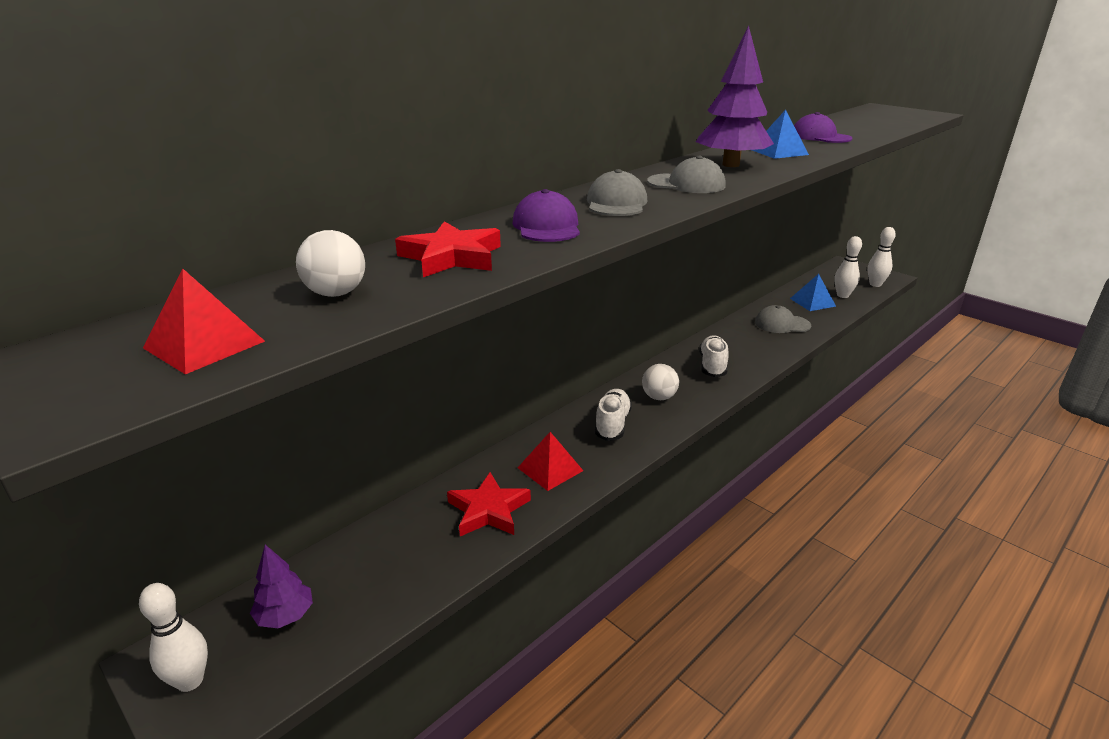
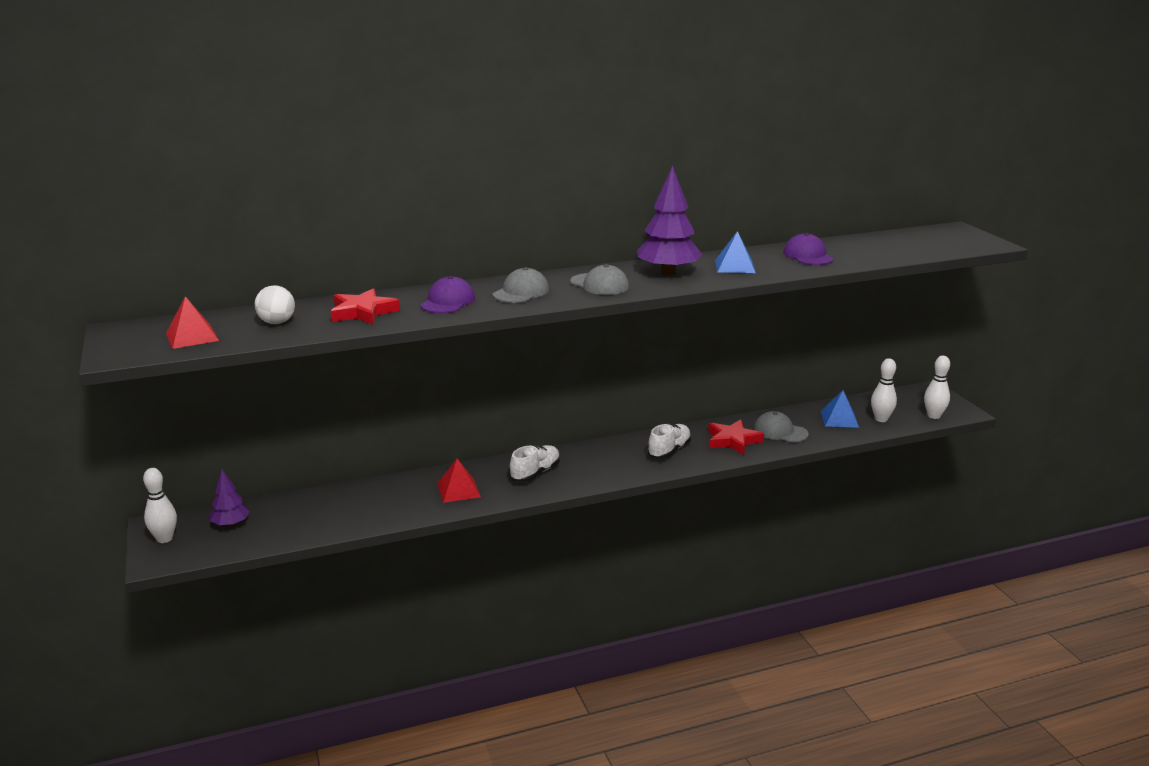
camera: 25 degrees right, 5 degrees down
(488, 510) = (393, 503): red star -> red star (733, 440)
(659, 397) = (594, 463): white ball -> none

